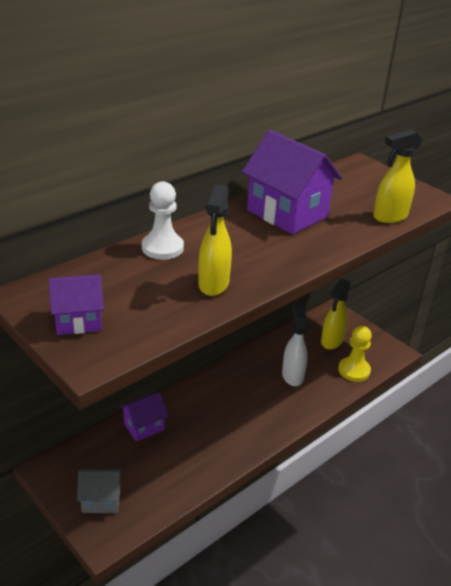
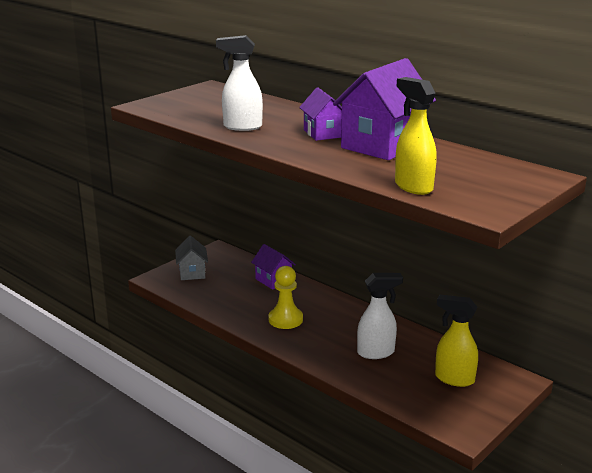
camera: 85 degrees right, 10 degrees down
(78, 321) = (184, 99): purple house -> purple house (323, 133)
(162, 248) = (290, 111): white pawn -> none
(213, 284) = (242, 127): yellow spray bottle -> white spray bottle
(354, 370) = (406, 395): yellow pawn -> yellow pawn (285, 319)

